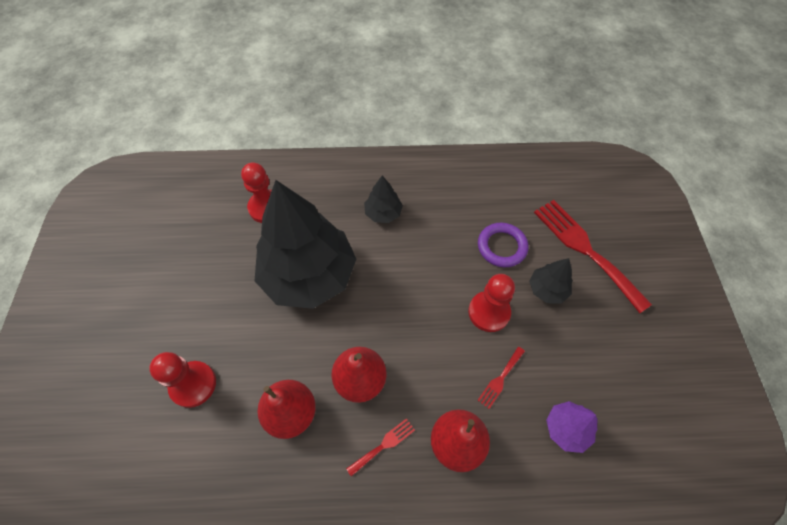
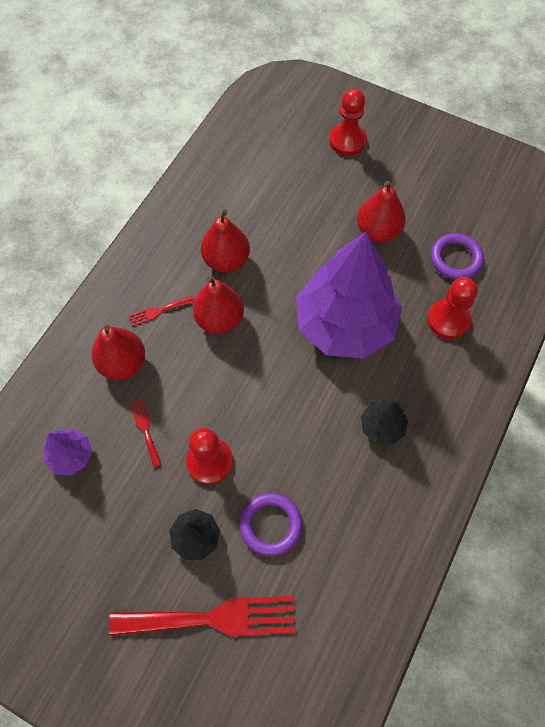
camera: 120 degrees right, 5 degrees up
(193, 384) = (293, 205): red pawn -> red pawn (347, 140)
(196, 293) = (378, 231): none -> red pear
(203, 224) = (456, 259): none -> purple ring
(309, 275) = (345, 324): black tree -> purple tree
(383, 445) = (159, 311): red fork -> red fork turned 75 degrees clockwise

